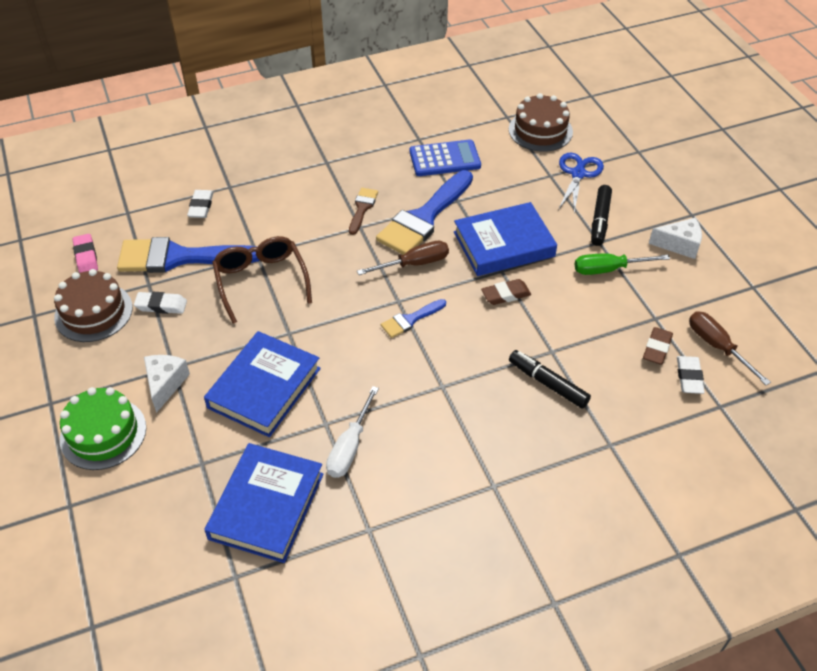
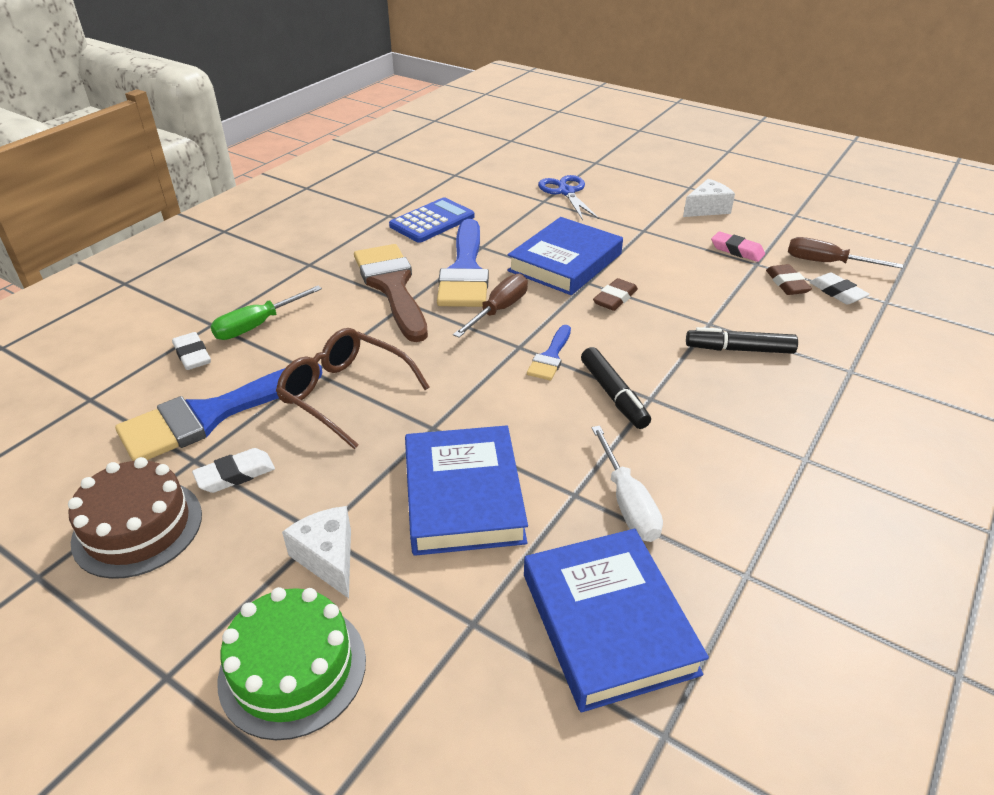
camera: 35 degrees left, 10 degrees down
(86, 256) = (67, 470): pink eraser -> pink eraser (737, 250)
(362, 208) = (391, 286): brown brush -> brown brush, size x2.06
(540, 130) = (496, 174): brown cake -> none
(600, 220) = (624, 216): black marker -> black marker (613, 395)
(608, 269) = (676, 246): green screwdriver -> green screwdriver (257, 325)

